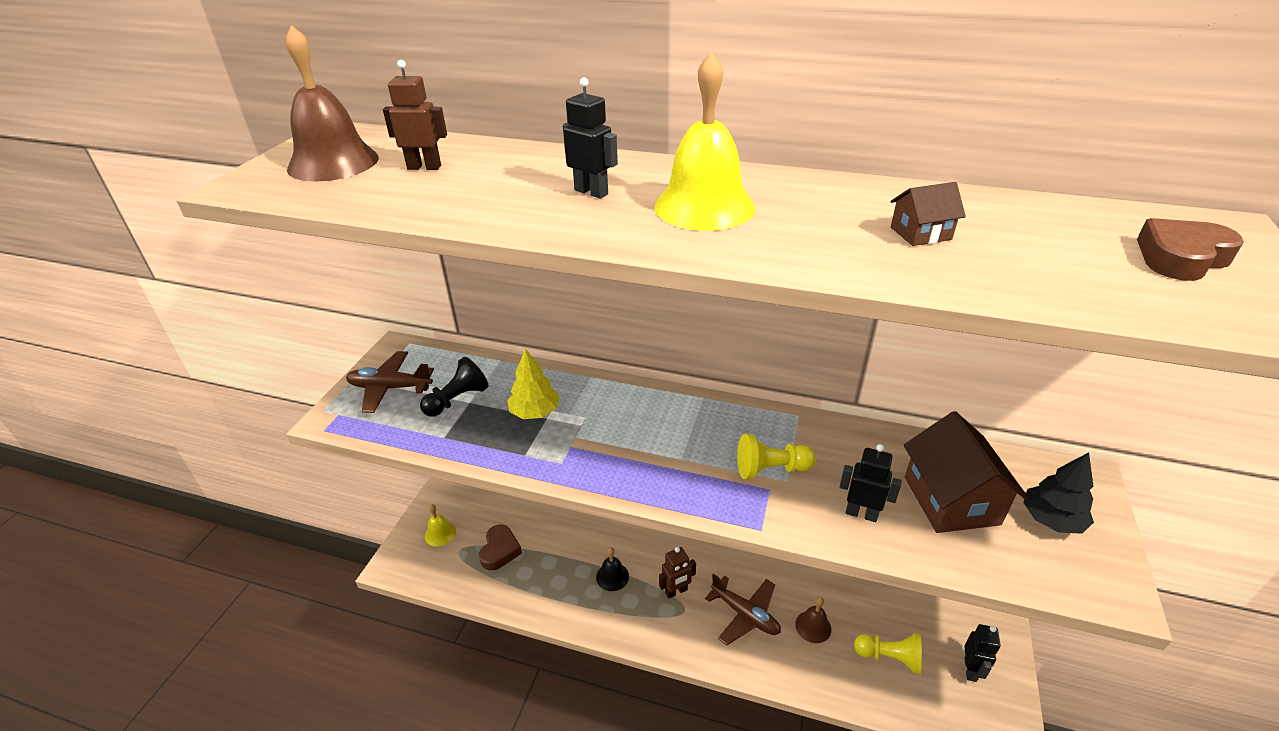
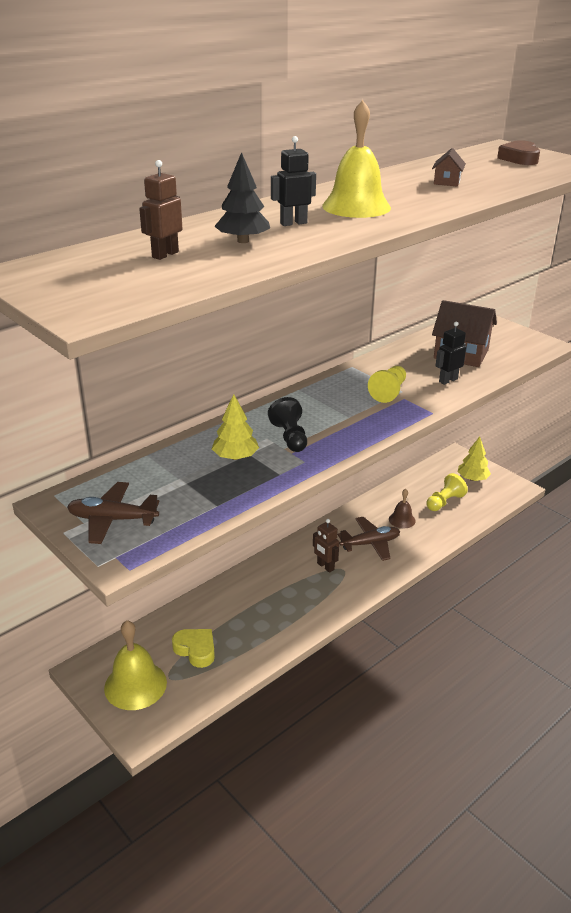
camera: 60 degrees left, 5 degrees down
(333, 163) = (94, 279): brown bell -> none
(390, 388) = (112, 520): brown plane -> brown plane turned 60 degrees clockwise
(440, 533) = (135, 685): yellow bell -> yellow bell, size x1.82
(457, 400) = (175, 488): black pawn -> black pawn (290, 437)
(500, 550) = (196, 650): brown heart -> yellow heart
(612, 576) = (283, 593): black bell -> none
(676, 591) = (325, 566): brown robot -> brown robot turned 135 degrees clockwise
(970, 669) = (472, 479): black robot -> yellow tree
(1051, 520) = (495, 337): black tree -> black tree (243, 241)

